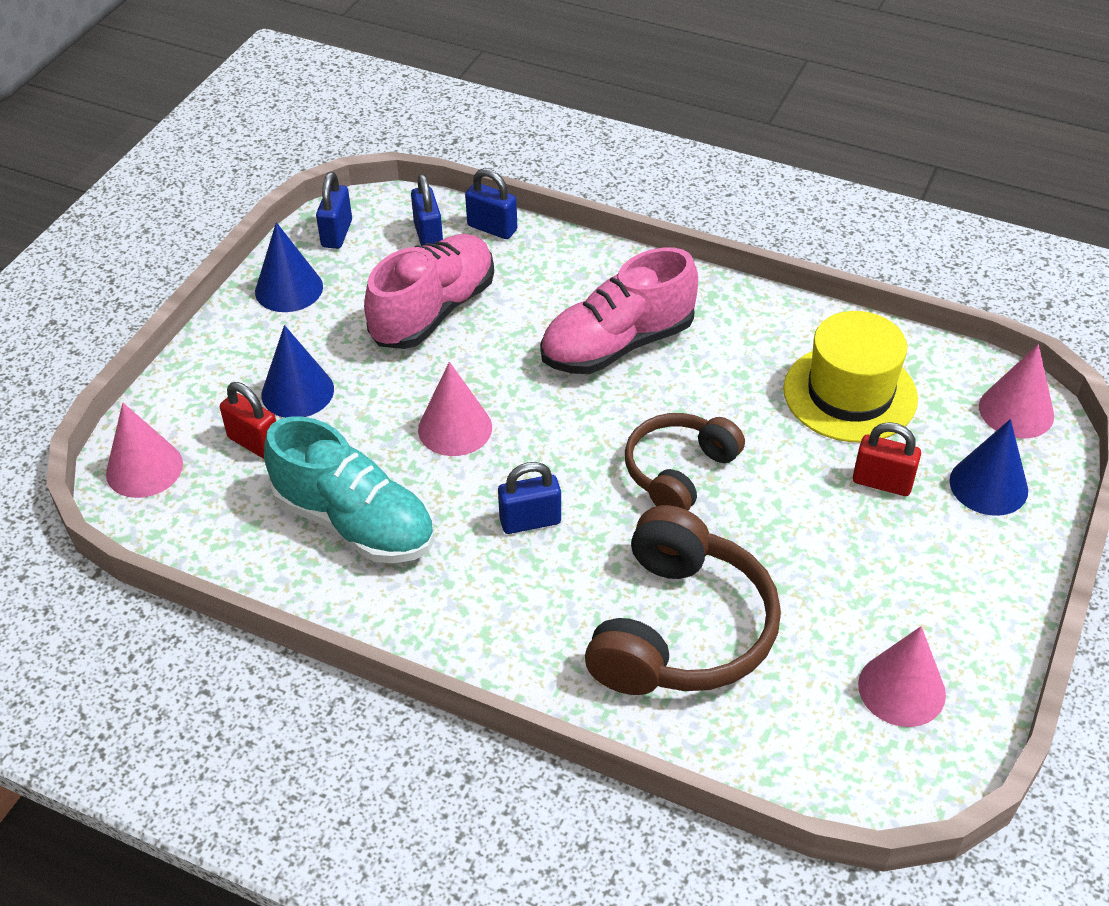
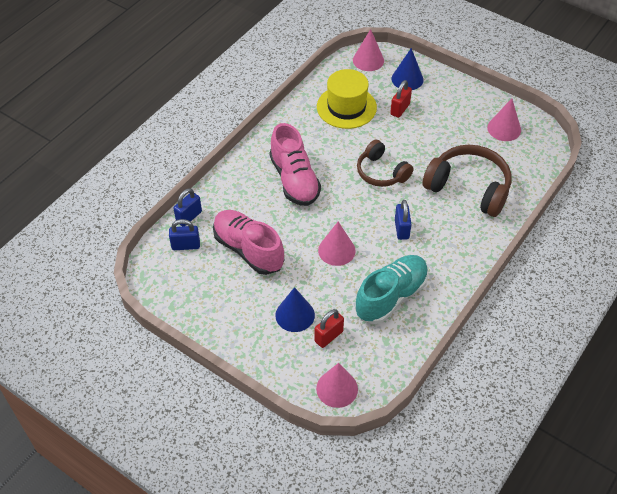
camera: 80 degrees left, 5 degrees up
(289, 289) = (210, 314): blue cone -> none
(337, 234) = (169, 288): blue padlock -> none

